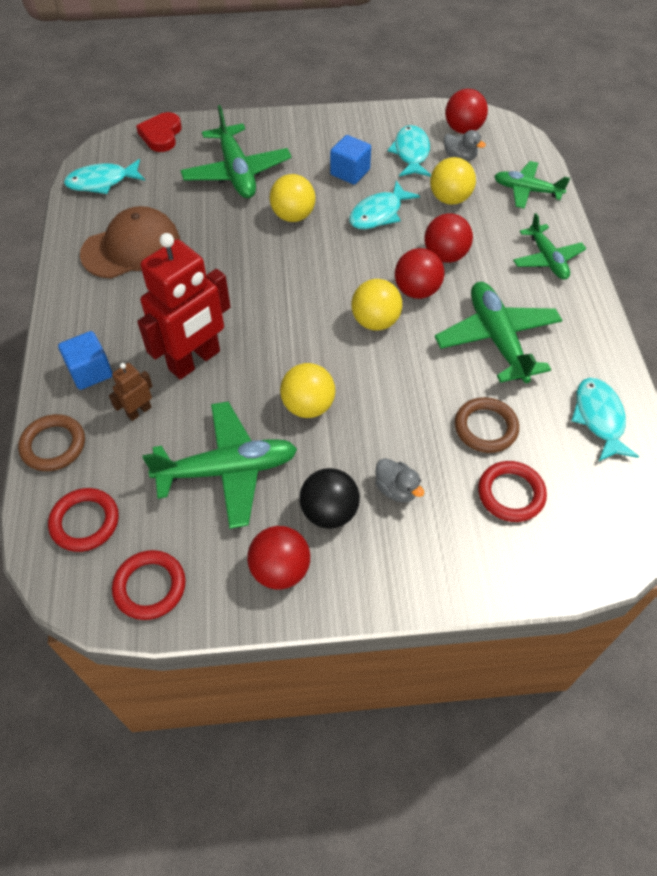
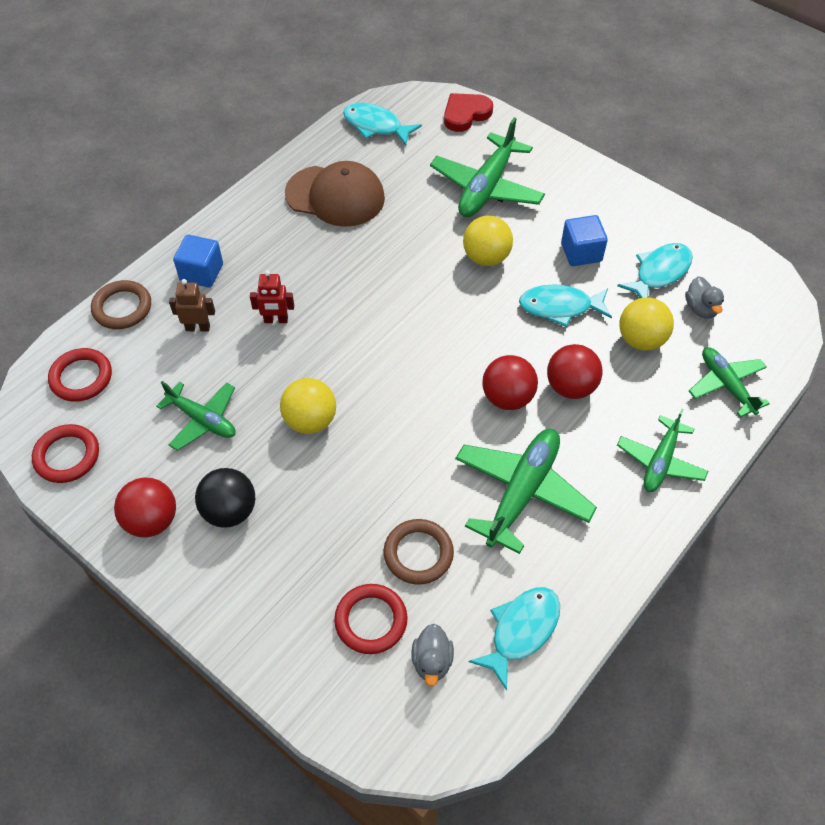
camera: 45 degrees right, 0 degrees up
(195, 361) = (276, 320): red robot -> red robot, size x0.45
(227, 470) = (202, 420): green plane -> green plane, size x0.63
(375, 321) = (441, 396): yellow ball -> none
(396, 489) = (294, 538): grey duck -> grey duck (432, 661)
(463, 129) = (740, 284): red ball -> none

